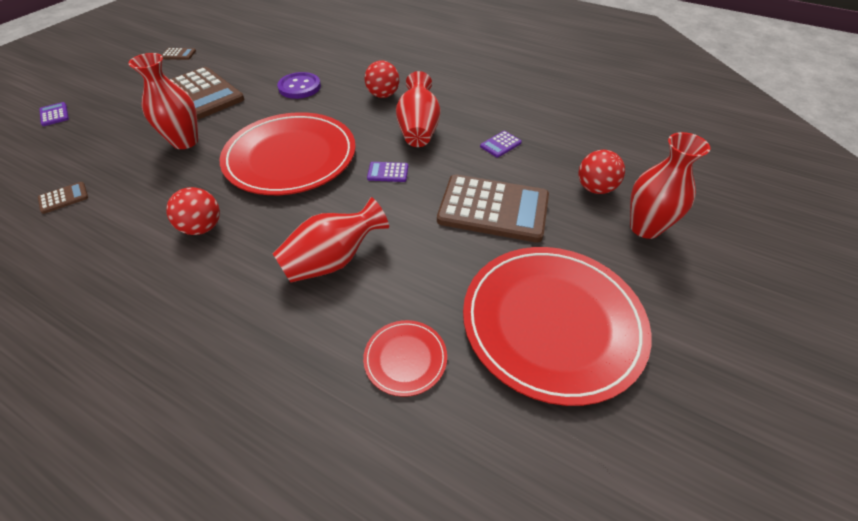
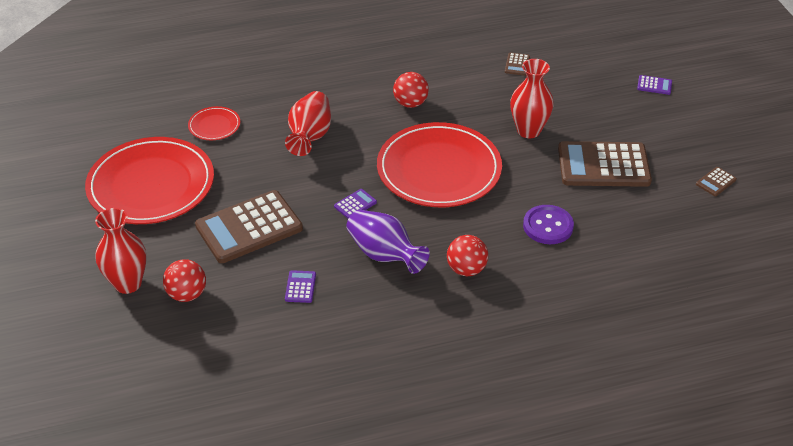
camera: 135 degrees right, 5 degrees down
(418, 129) = (384, 255): red vase -> purple vase

